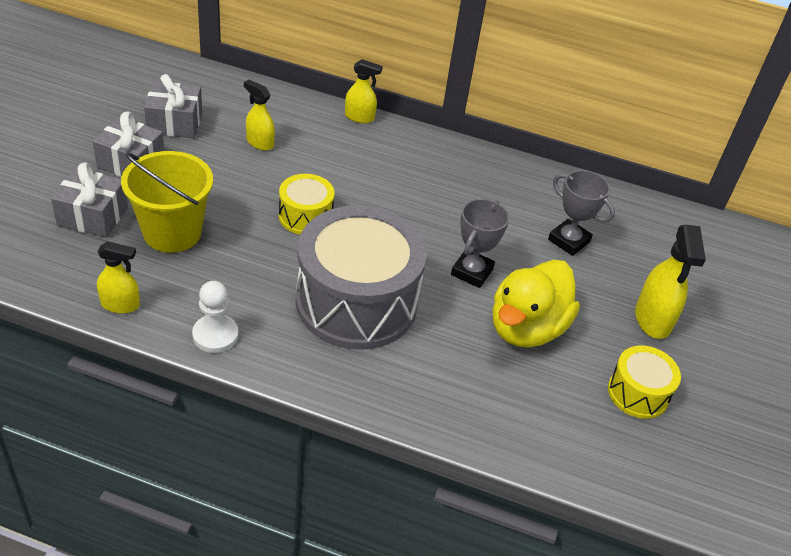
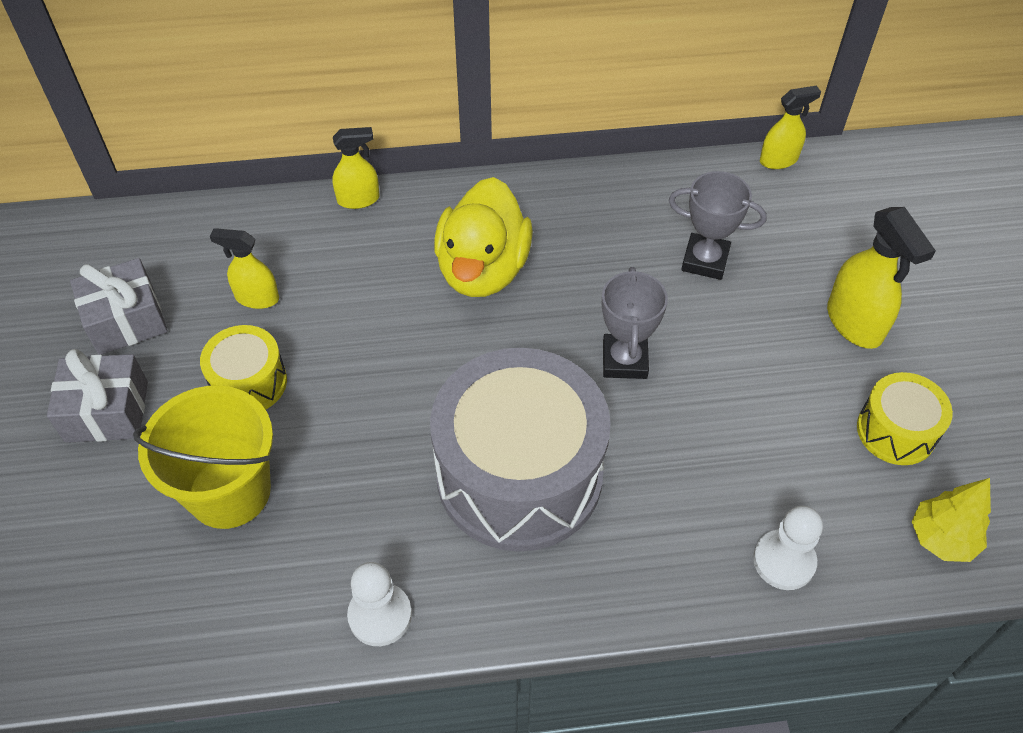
camera: 20 degrees left, 10 degrees up
(93, 216) = (108, 520): grey gift -> none
(120, 305) = (231, 636): yellow spray bottle -> yellow spray bottle (779, 160)
(305, 216) = (382, 381): yellow drum -> yellow drum (249, 382)
(501, 428) = (784, 561): none -> white pawn
(526, 328) = (730, 407): yellow duck -> yellow duck (483, 269)
(626, 469) = (941, 538): none -> yellow tree

